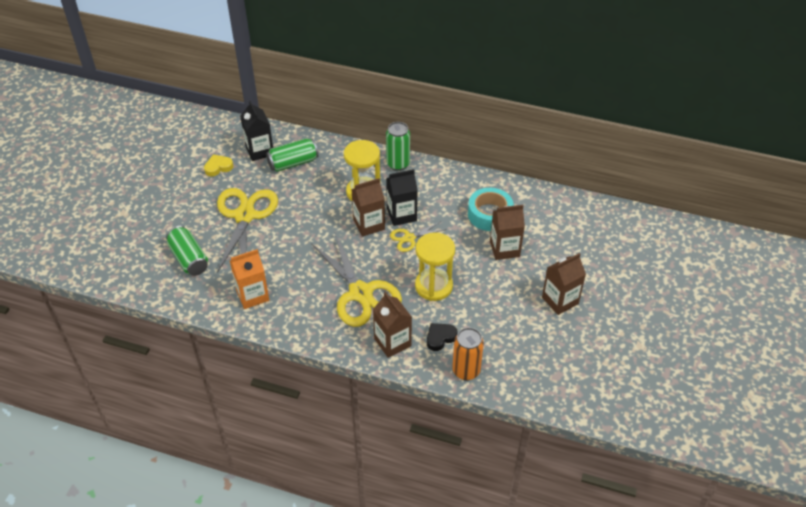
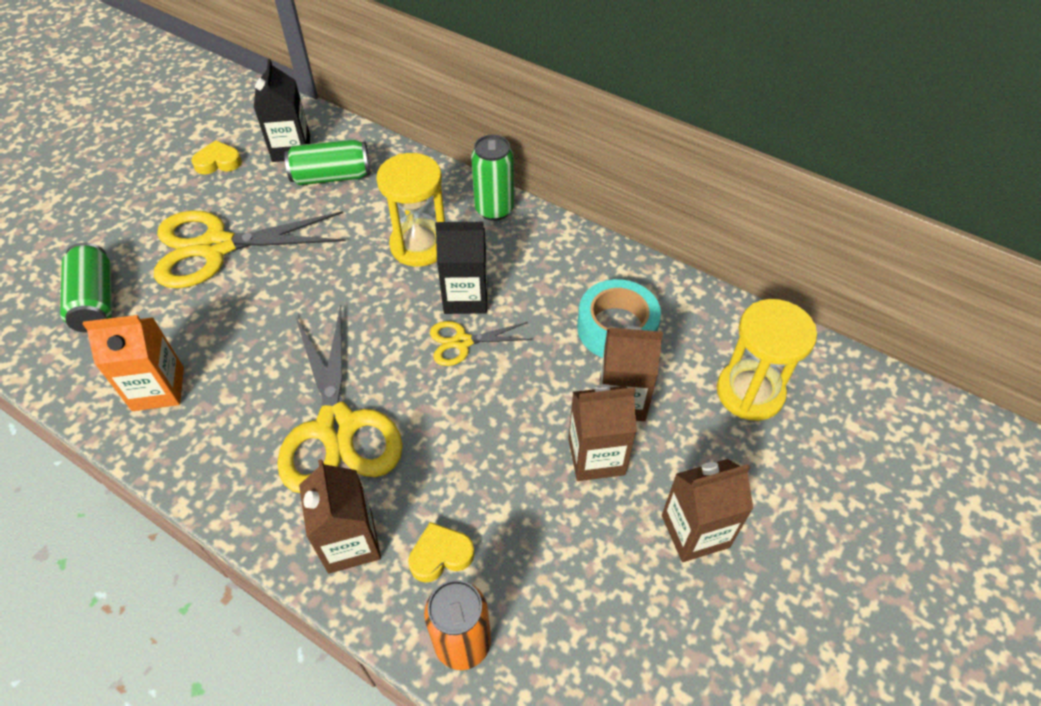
camera: 15 degrees right, 5 degrees up
(244, 216) = (217, 247): yellow scissors -> yellow scissors turned 120 degrees counterclockwise
(369, 224) = (404, 303): brown carton -> brown carton (596, 456)
(433, 286) = (469, 444): yellow hourglass -> yellow hourglass (750, 392)
(440, 338) = (440, 555): black heart -> yellow heart

